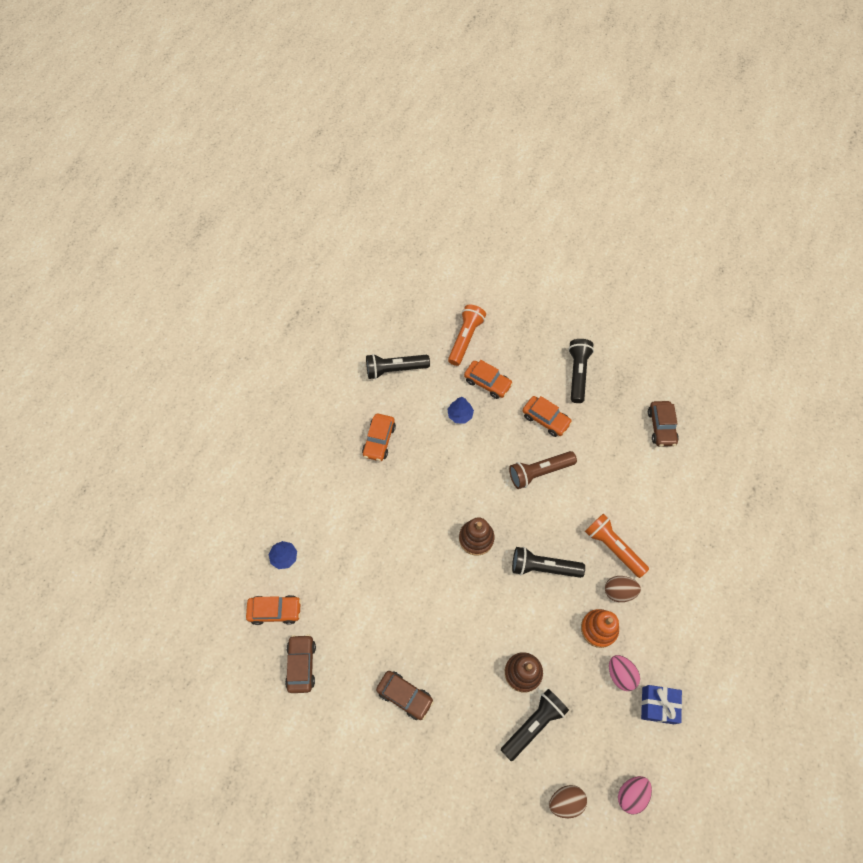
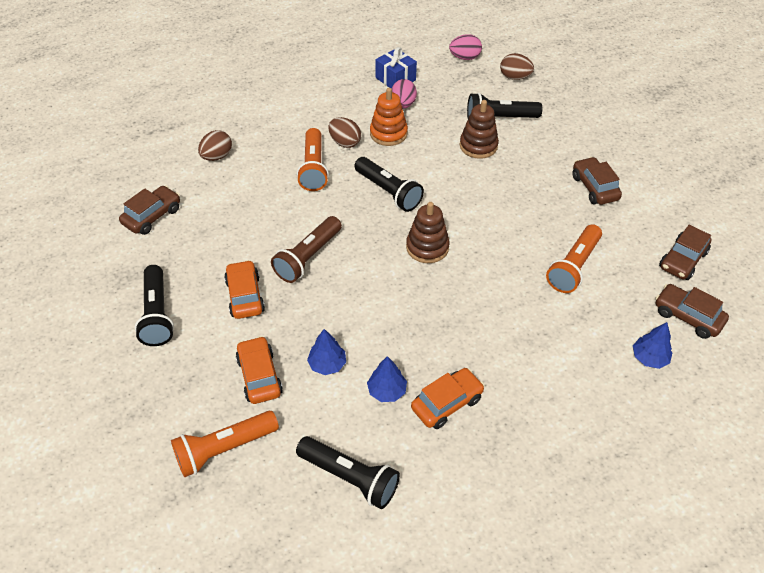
camera: 140 degrees left, 15 degrees down
(275, 611) = (687, 316): orange car -> brown car
(372, 597) = (573, 267): none -> orange flashlight
(416, 424) = (387, 391): none -> blue tree
(539, 472) = (308, 257): brown flashlight -> brown flashlight turned 105 degrees clockwise
(577, 373) = (157, 314): black flashlight -> black flashlight turned 60 degrees counterclockwise
(685, 504) = (217, 156): none -> brown egg

